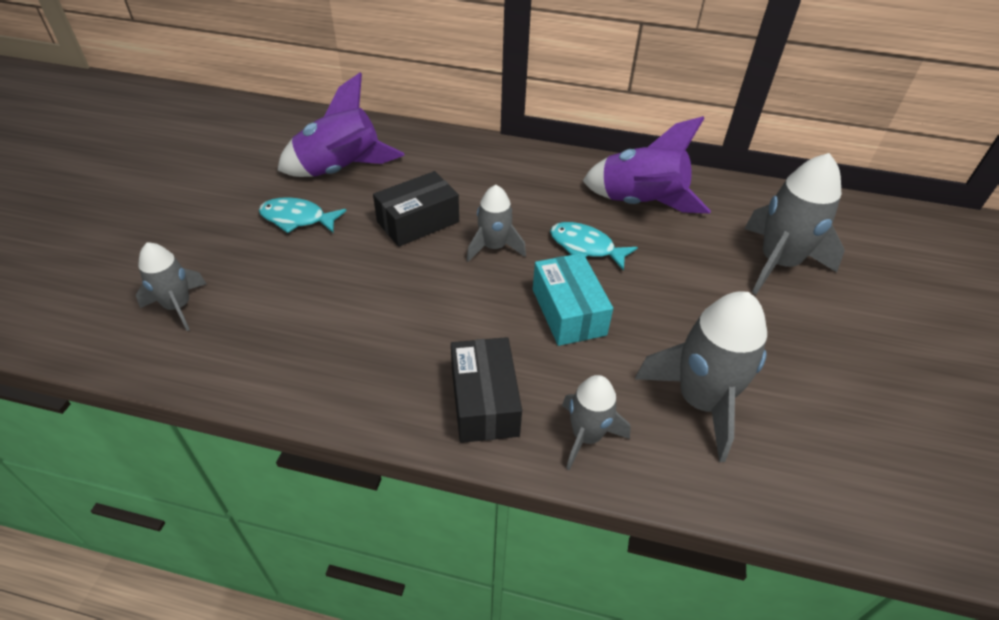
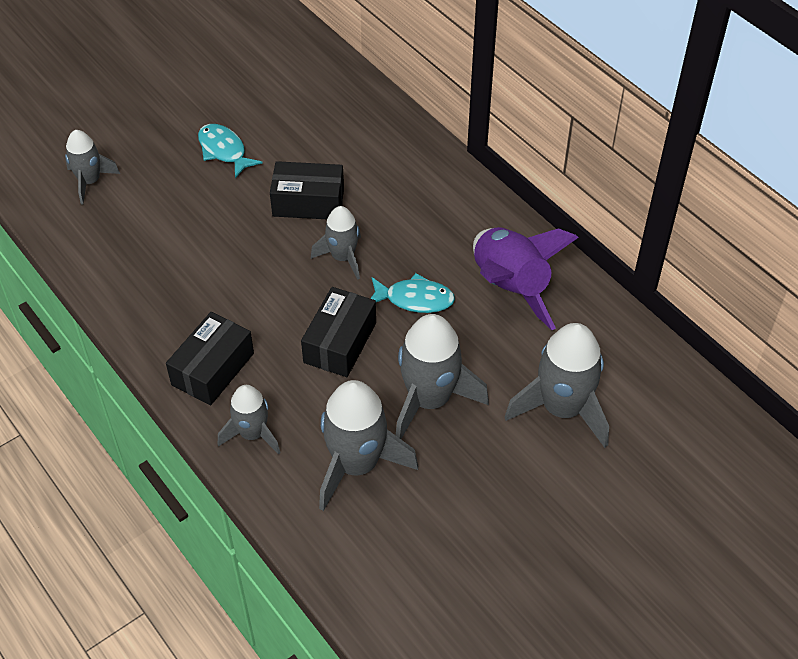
camera: 40 degrees right, 5 degrees up
(341, 170) = (296, 121): purple rocket -> none
(568, 312) = (340, 342): turquoise box -> black box
(586, 247) = (415, 299): turquoise fish -> turquoise fish turned 120 degrees clockwise
(688, 313) = (429, 400): none -> grey rocket

